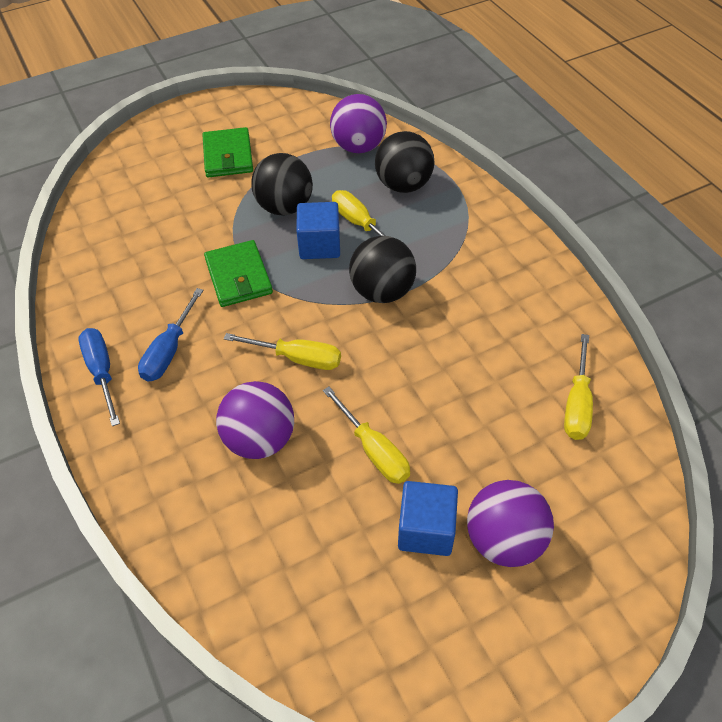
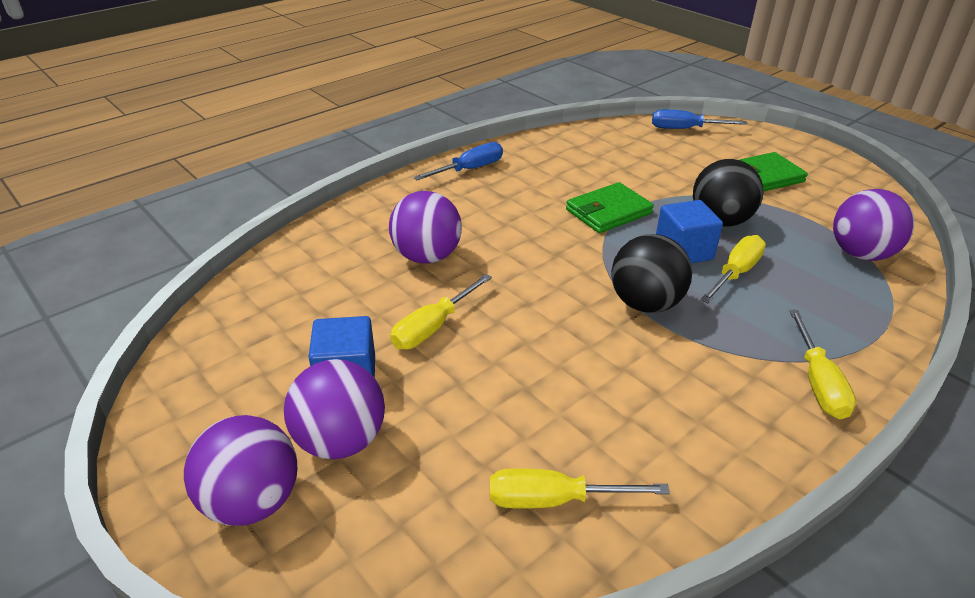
camera: 75 degrees right, 15 degrees down
(169, 351) = (504, 194): blue screwdriver -> blue screwdriver (685, 129)
(297, 358) = (526, 262): yellow screwdriver -> yellow screwdriver (818, 382)
(403, 185) = (828, 297): black ball -> none
(562, 612) = (252, 501): none -> purple ball

